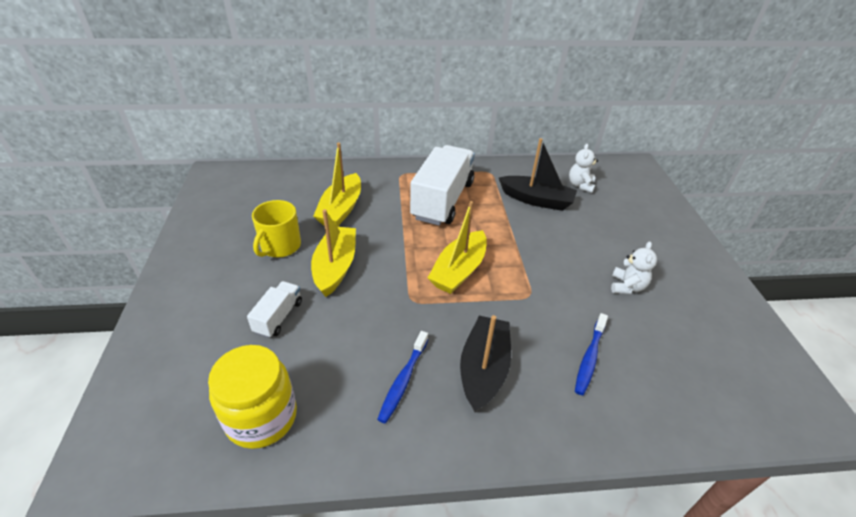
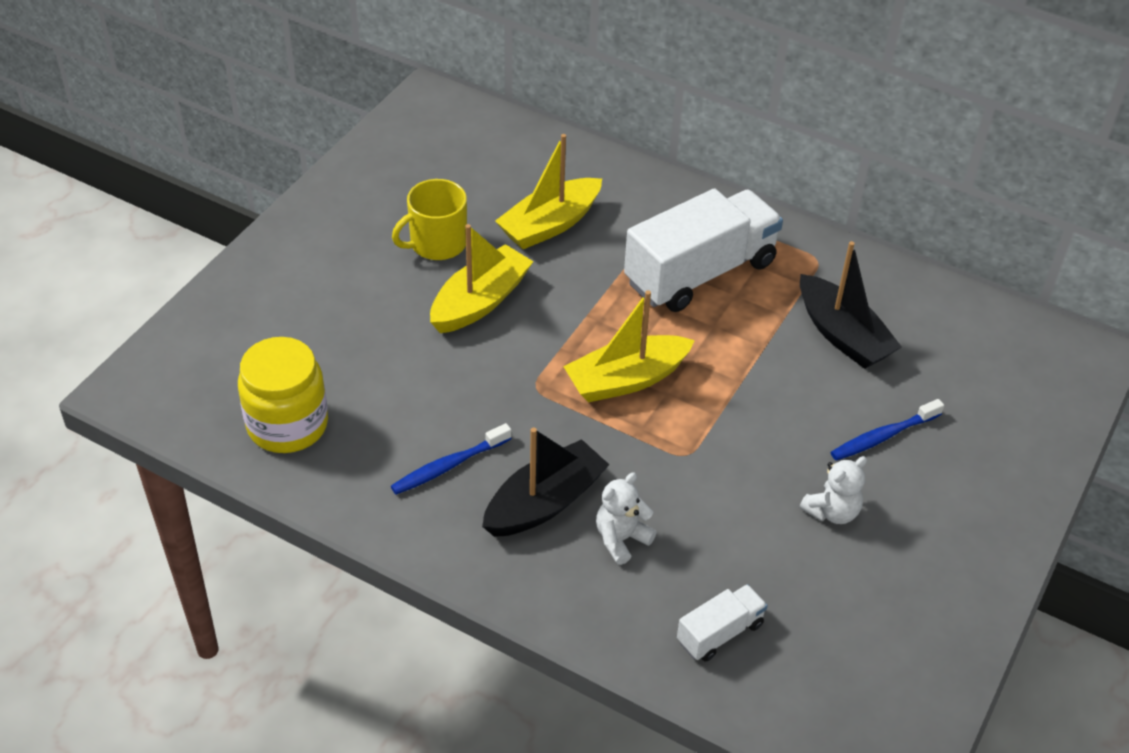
camera: 35 degrees right, 5 degrees up
(278, 317) = (373, 331): white truck -> white truck (720, 633)
(580, 185) = (942, 344): white teddy bear -> white teddy bear (621, 539)
(589, 358) = (681, 559): blue toothbrush -> blue toothbrush (883, 436)

